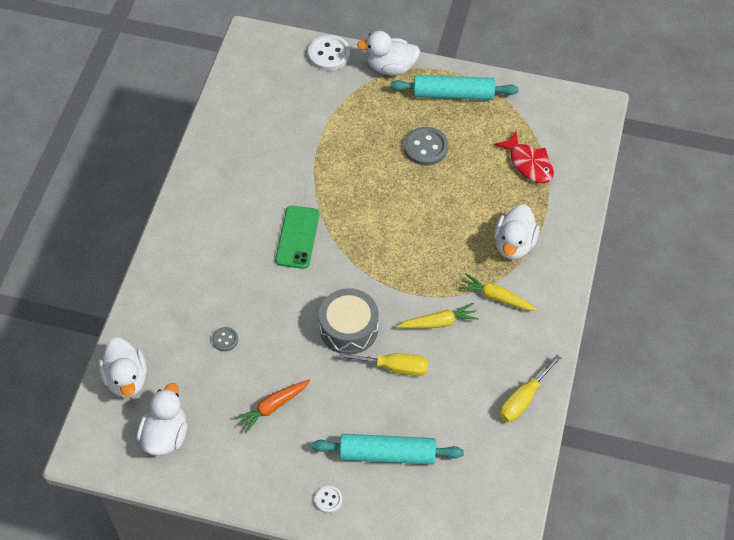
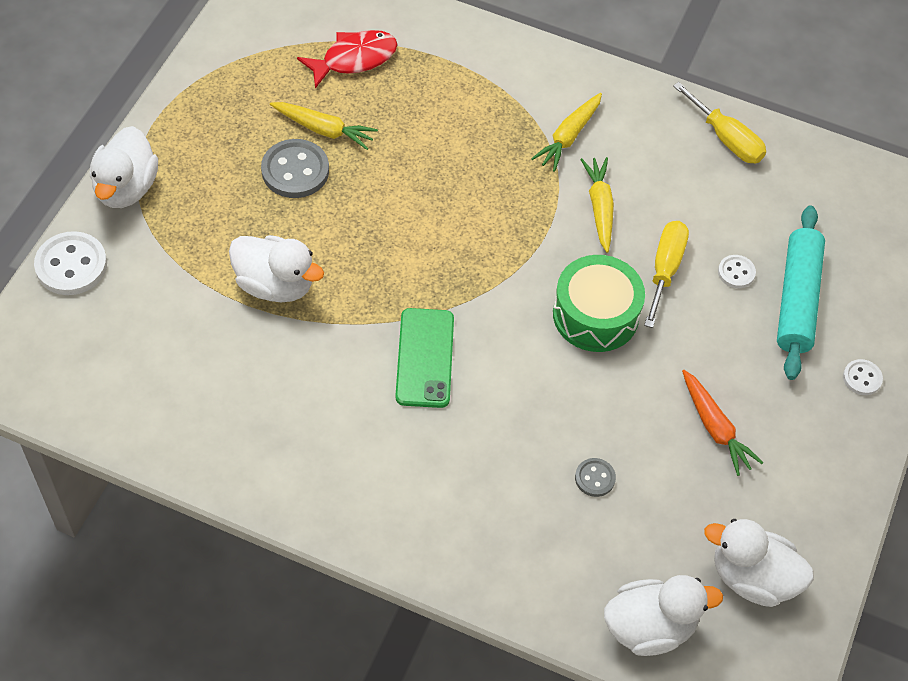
camera: 85 degrees left, 0 degrees up
(297, 237) = (425, 358): green phone -> green phone turned 75 degrees clockwise
(349, 328) = (595, 315): grey drum -> green drum
(402, 413) = (736, 272): none -> white button
(453, 94) = (204, 120): turquoise rolling pin -> none
(463, 157) = (324, 129): none -> yellow carrot
(514, 244) = (486, 101): white duck -> white duck (275, 285)

